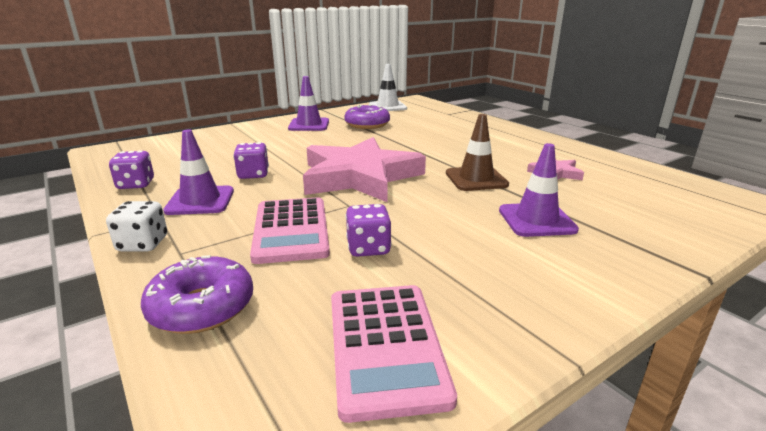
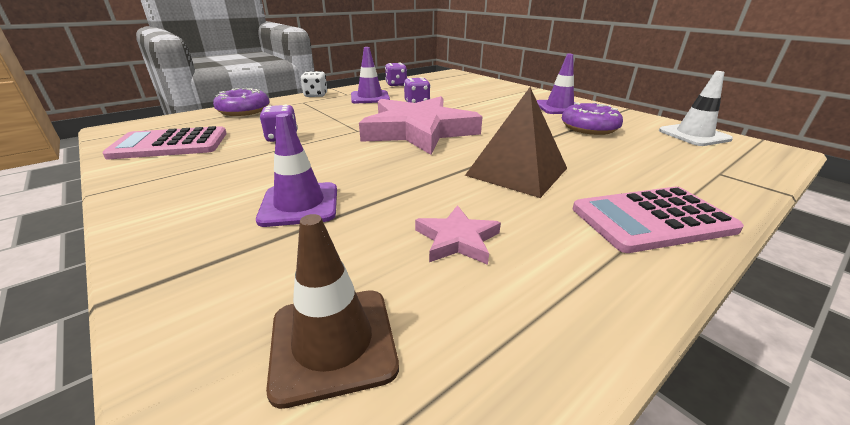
camera: 85 degrees right, 5 degrees up
(291, 230) = (319, 118): pink calculator -> pink calculator (651, 219)
(455, 152) = (517, 171): none -> brown pyramid
(476, 179) = (420, 179): brown traffic cone -> brown traffic cone (333, 342)

